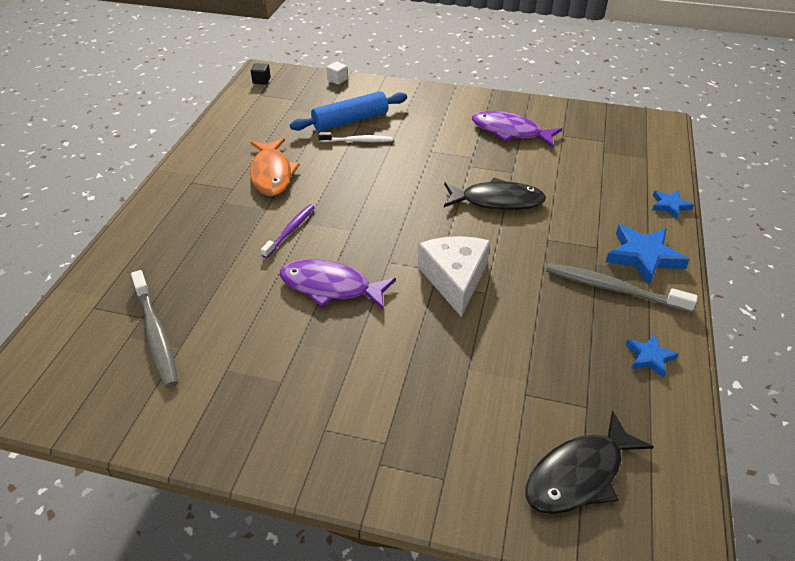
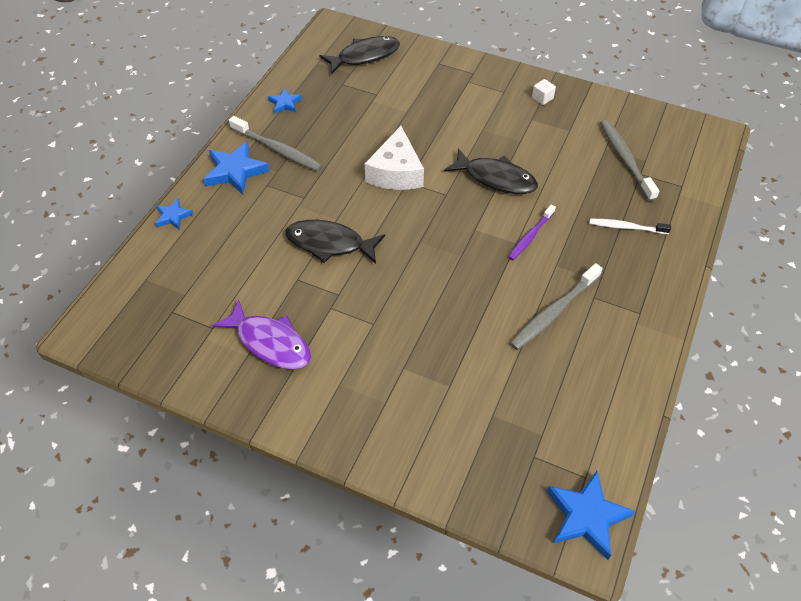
camera: 170 degrees left, 10 degrees up
(261, 80) = (586, 516): black cube -> blue star
(272, 174) = (553, 312): orange fish -> grey toothbrush
(331, 287) = (496, 178): purple fish -> black fish
(337, 80) = (470, 499): white cube -> white cube (542, 98)
(350, 120) = (460, 394): blue rolling pin -> none
(357, 141) = (455, 353): white toothbrush -> white toothbrush (626, 227)

